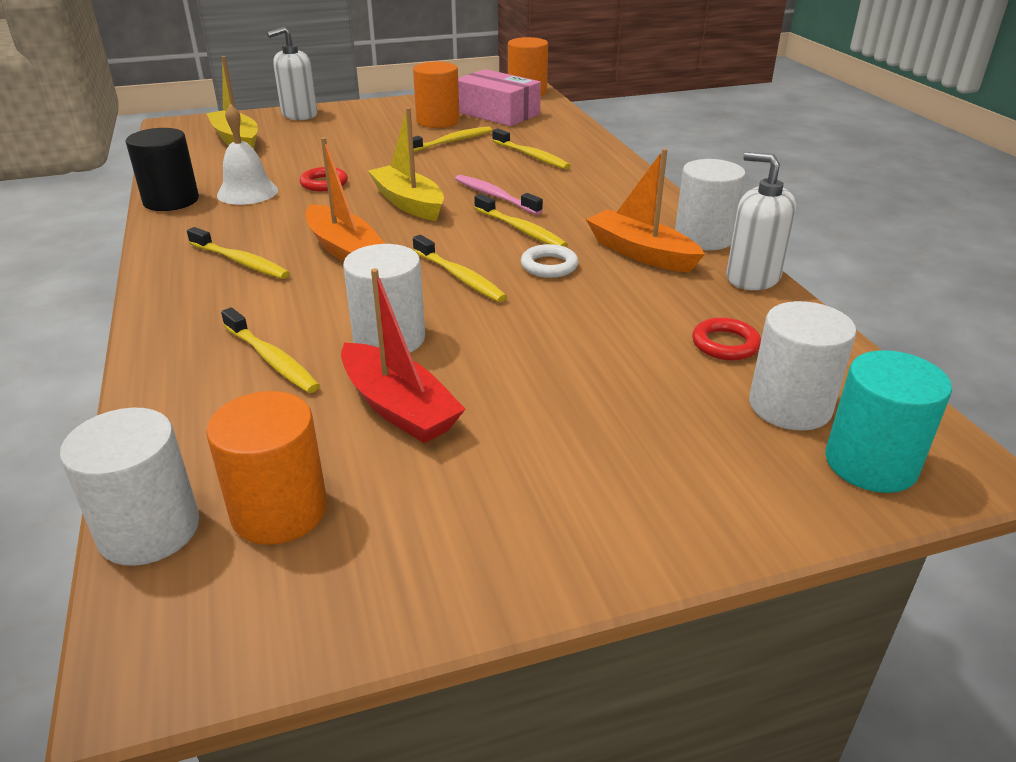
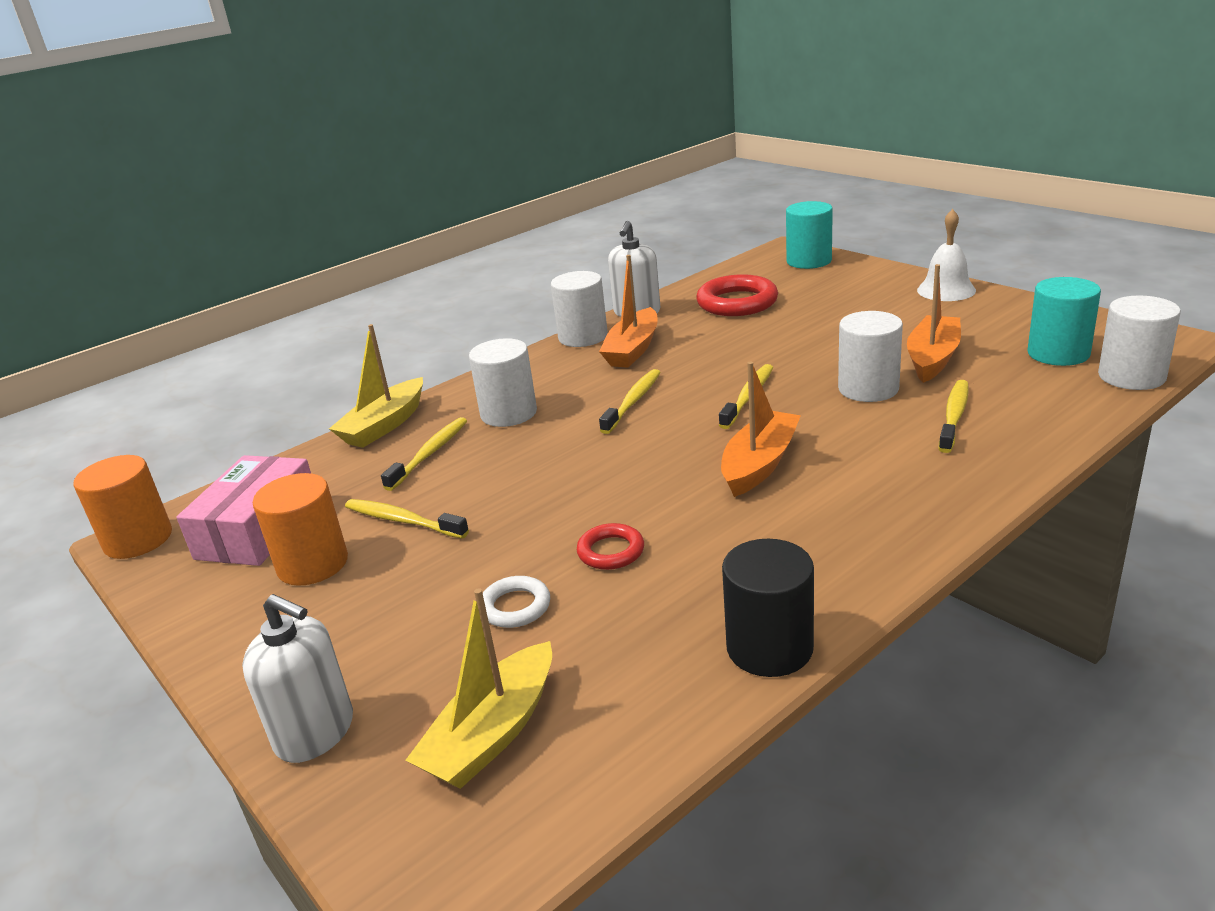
camera: 110 degrees left, 5 degrees down
(240, 261) = (847, 505): yellow toothbrush -> none
(247, 192) = (687, 596): white bell -> white bell (946, 290)
(279, 511) = (1058, 353): orange cylinder -> turquoise cylinder
(399, 408) = (932, 358): red boat -> orange boat
(408, 203) = (622, 474): yellow boat -> yellow boat (384, 425)
(495, 196) = (565, 436): pink toothbrush -> none
(549, 266) = (690, 372): white ring -> white ring (515, 607)
(725, 344) = (737, 302): red ring -> red ring, size x1.82
(790, 406) = (782, 280): white cylinder -> white cylinder (509, 413)

